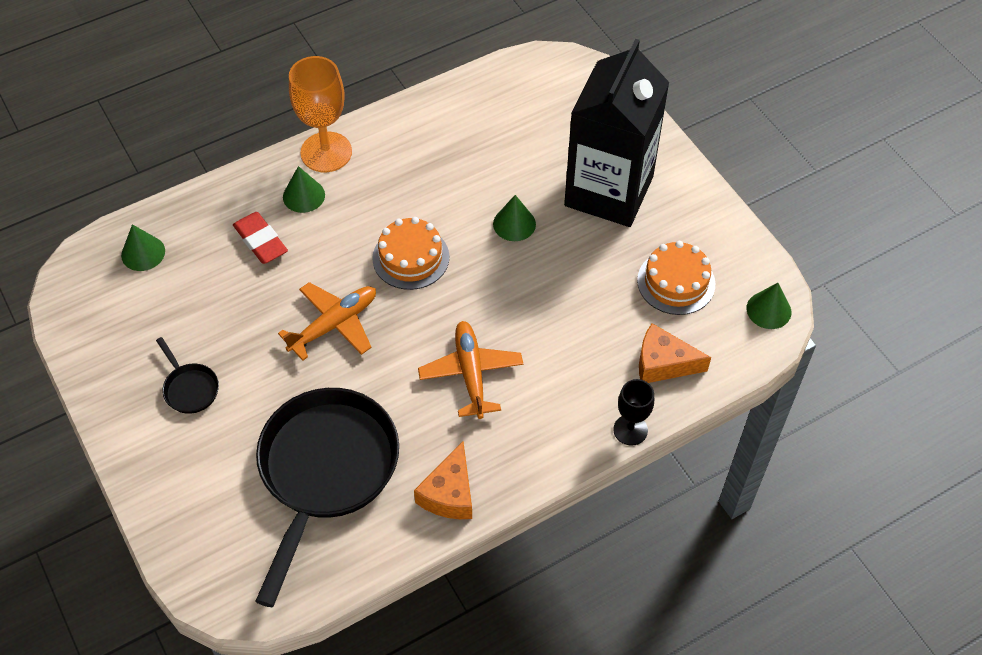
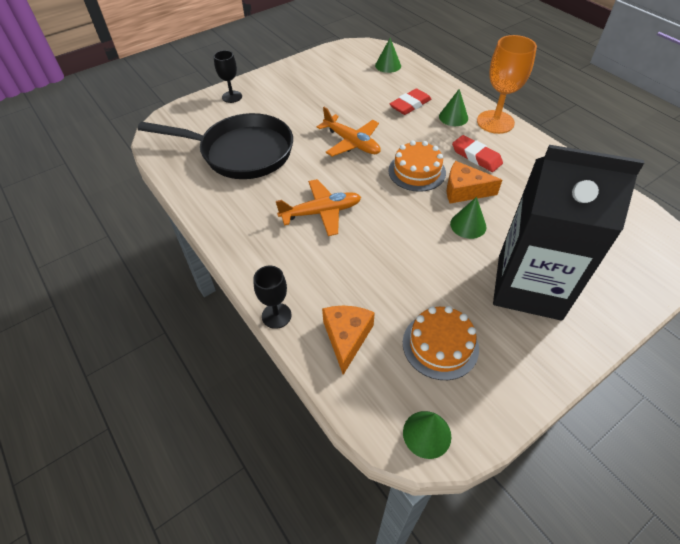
camera: 85 degrees right, 5 degrees down
(168, 488) = (232, 97): none -> black goblet
(190, 388) = (297, 94): black pan -> none
(394, 189) = (476, 156): none -> red eraser
(449, 493) = (222, 210): orange cheese -> orange cheese (464, 190)

